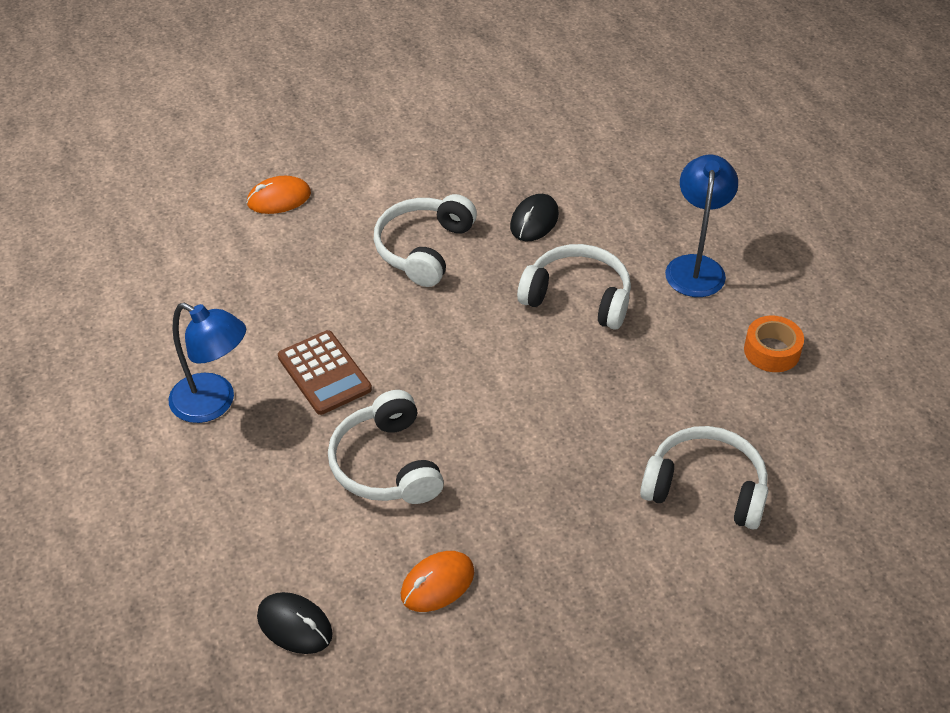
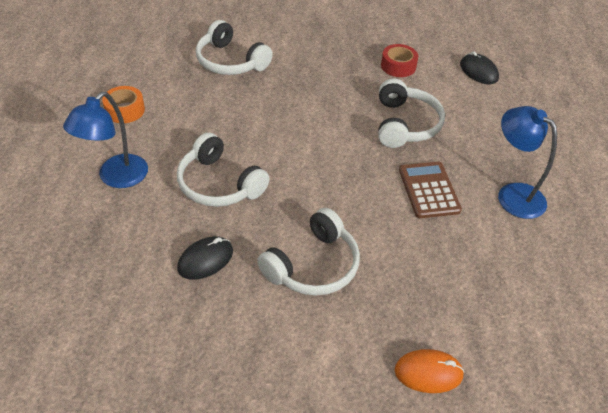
camera: 160 degrees left, 0 degrees up
(437, 584) = (398, 66): orange mouse -> red tape

